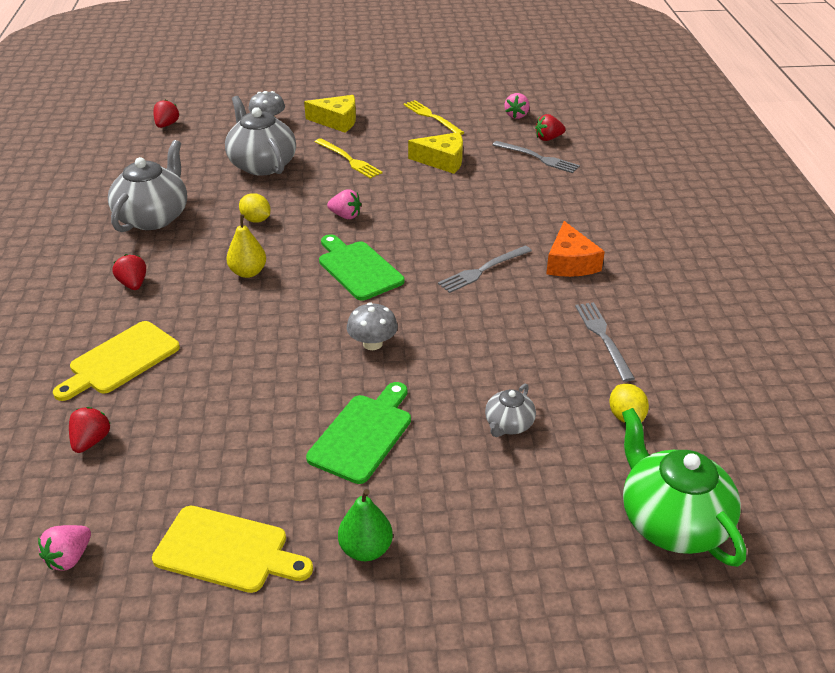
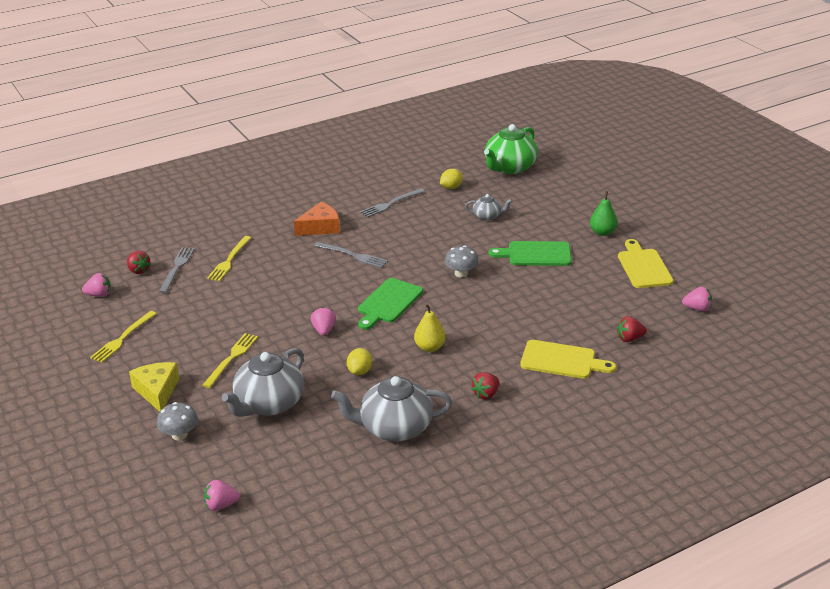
camera: 115 degrees left, 5 degrees down
(167, 125) = (221, 505): red strawberry -> pink strawberry
(442, 161) = (206, 310): yellow cheese -> none
(532, 188) = (229, 260): none -> yellow fork

